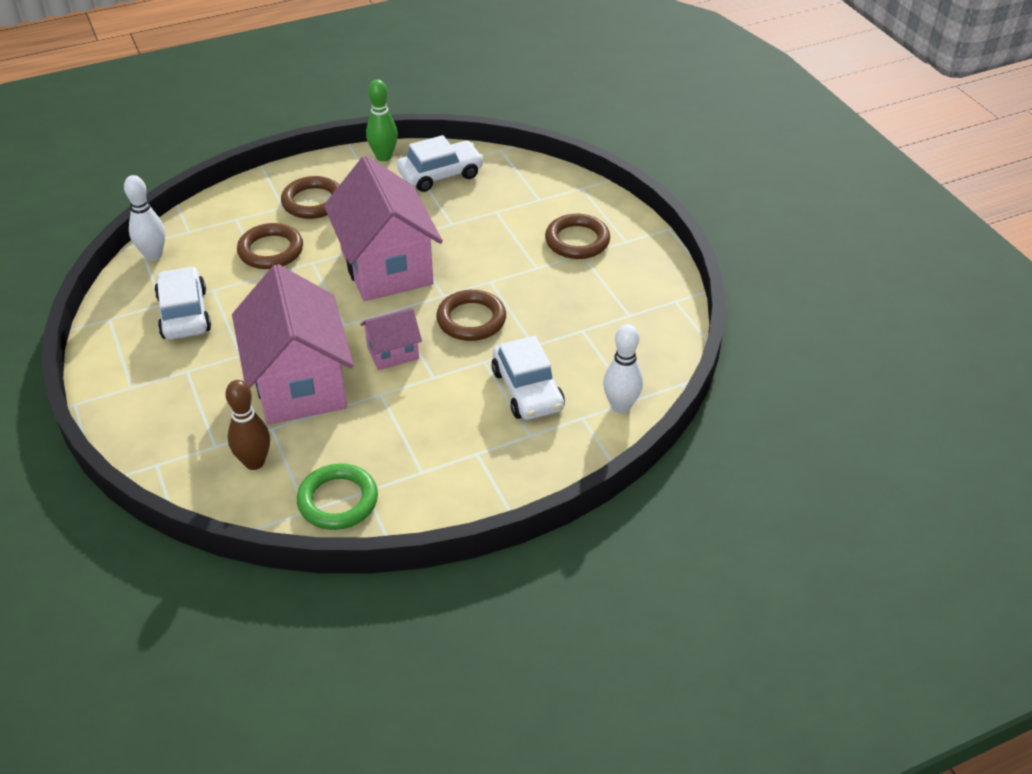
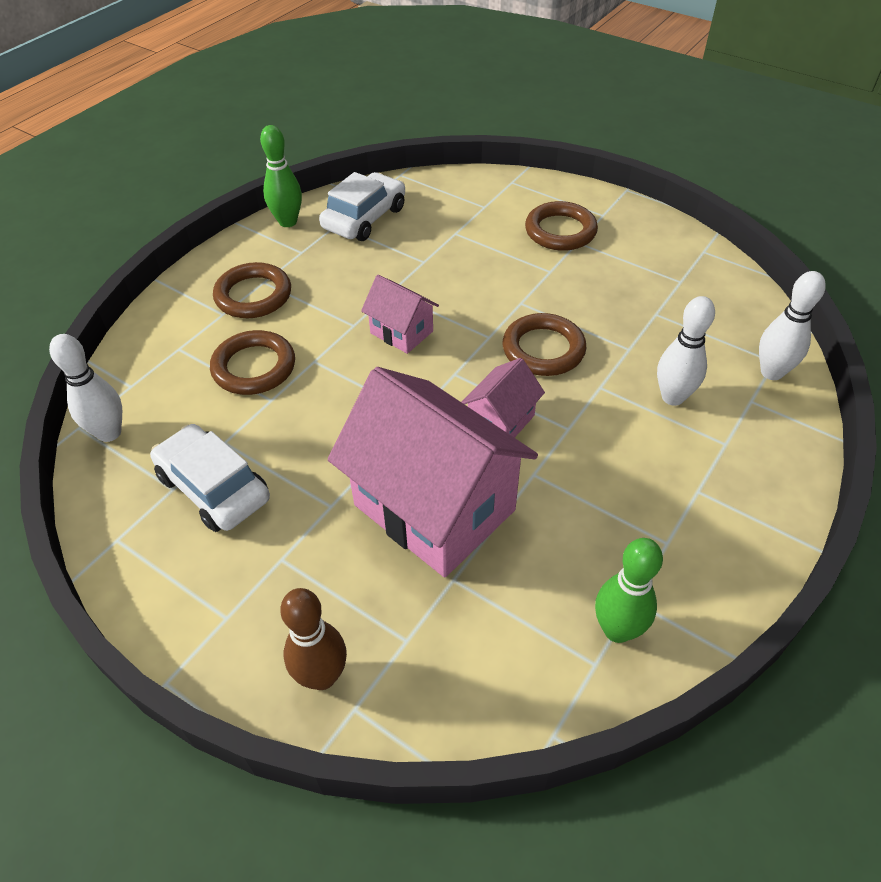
camera: 30 degrees left, 5 degrees up
(254, 462) = (475, 635): brown bowling pin -> brown bowling pin (322, 676)
(338, 501) = (617, 630): green ring -> green bowling pin
(386, 267) = (401, 332): pink house -> pink house, size x0.47
(527, 390) = (672, 397): white car -> white bowling pin

